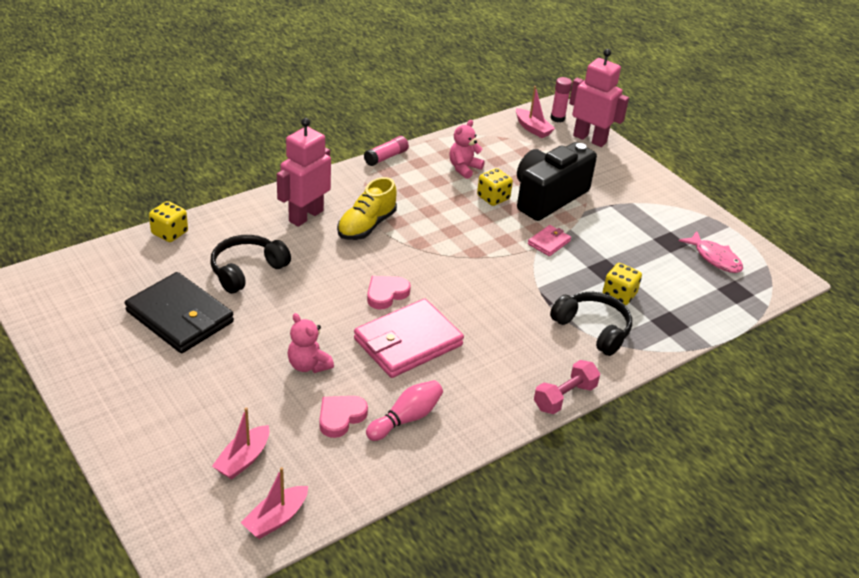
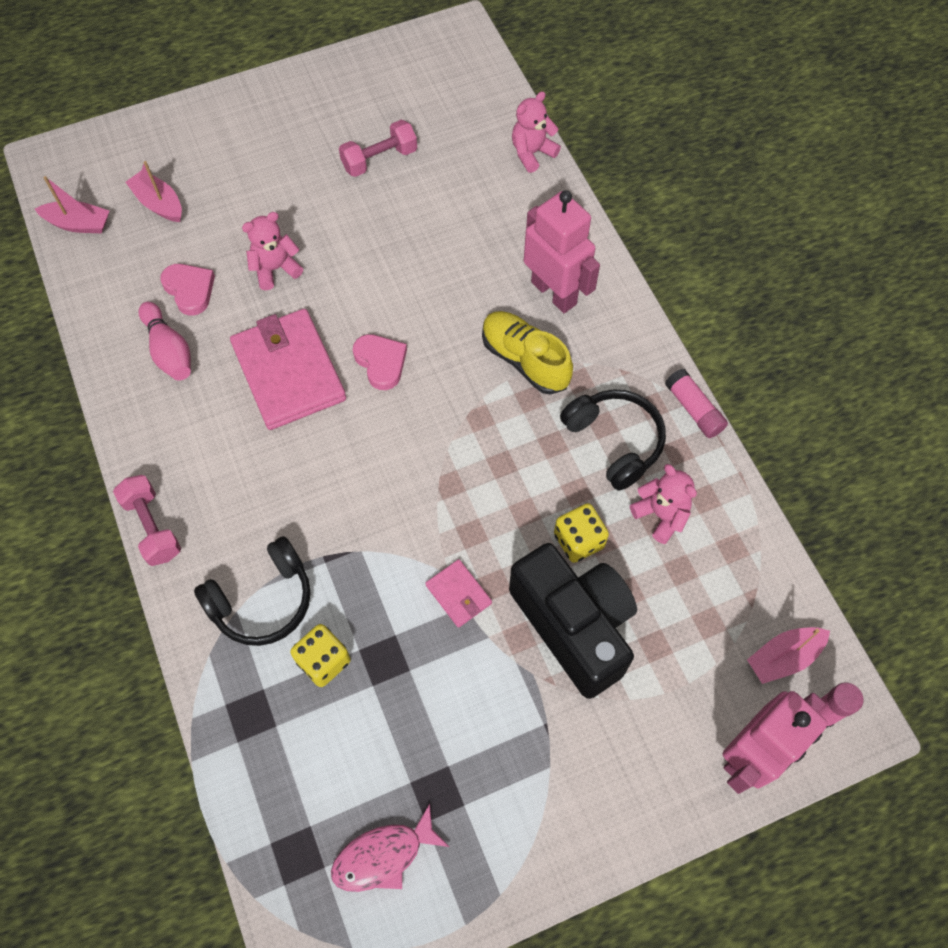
camera: 105 degrees right, 25 degrees up
(169, 233) = (532, 153): yellow dice -> pink teddy bear
(179, 317) = (379, 159): black wallet -> pink dumbbell
(247, 270) = (450, 223): black headphones -> black headphones (614, 441)
(276, 519) = (78, 224): pink boat -> pink boat turned 135 degrees clockwise

